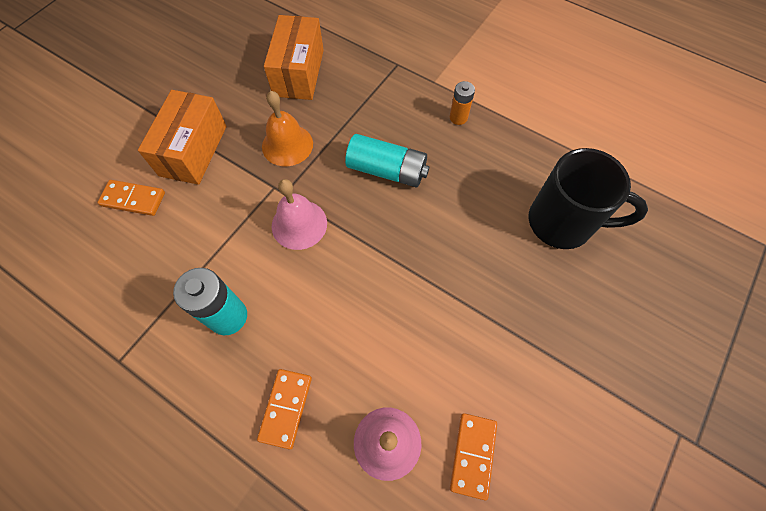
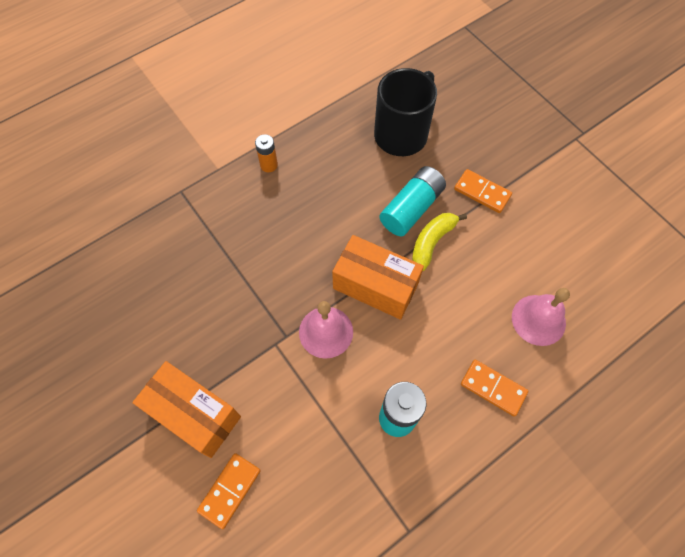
camera: 70 degrees left, 0 degrees up
(287, 145) = (231, 318): orange bell -> none
(298, 73) = (143, 283): orange box -> orange box (375, 286)
(387, 170) = (299, 241): turquoise battery -> turquoise battery (411, 208)
(439, 293) = (432, 242): none -> yellow banana
(472, 455) = (560, 265): orange domino -> orange domino (482, 192)

